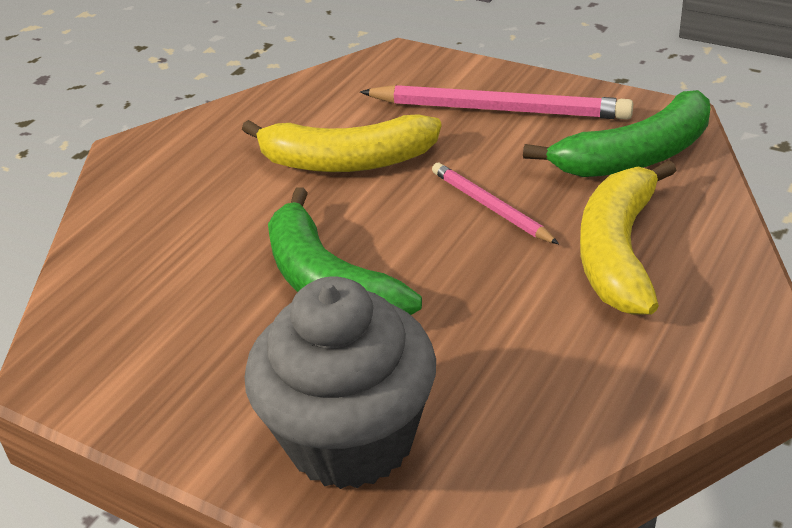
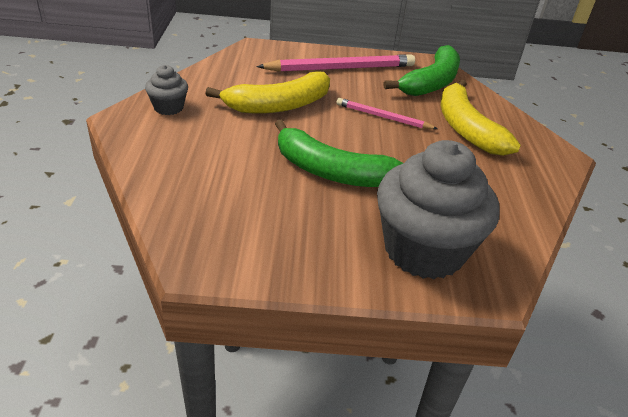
camera: 35 degrees left, 0 degrees up
(195, 142) = (168, 107): none -> grey cupcake

